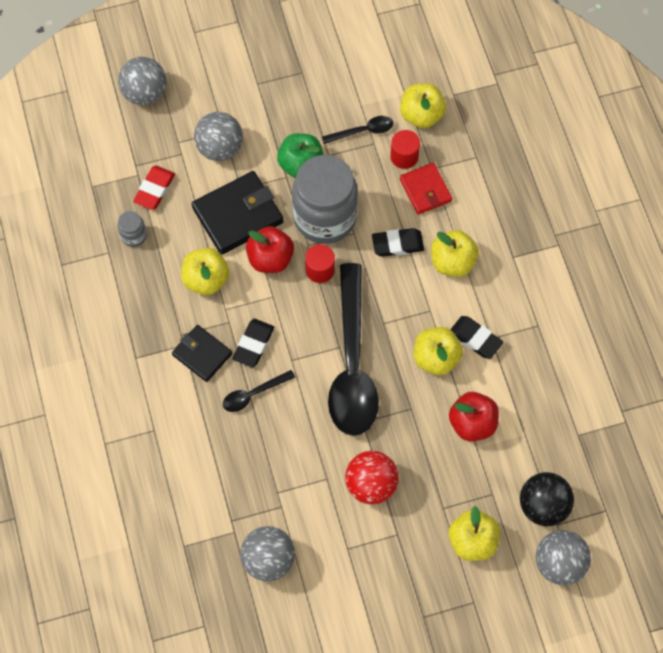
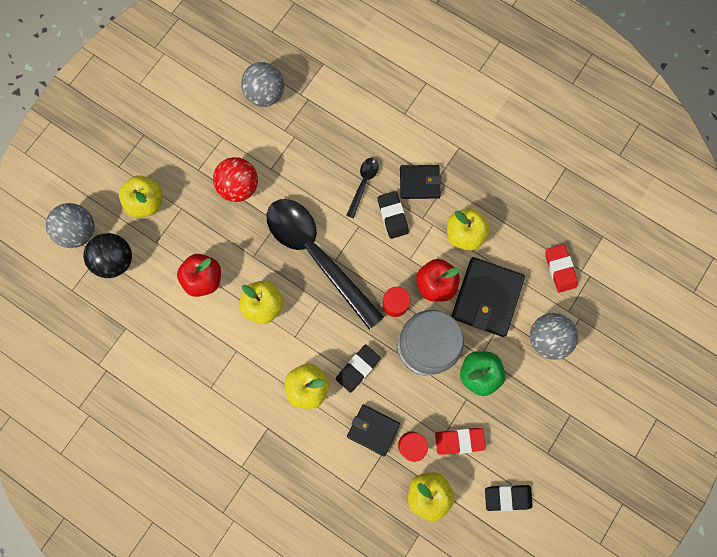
camera: 140 degrees right, 10 degrees up
(133, 236) = (540, 225): grey jar -> none
(145, 93) = (640, 336): grey ball -> none
(363, 131) = (459, 441): black spoon -> red eraser
(425, 190) = (373, 429): red wallet -> black wallet
(475, 339) = (247, 341): black eraser -> black eraser (507, 497)

